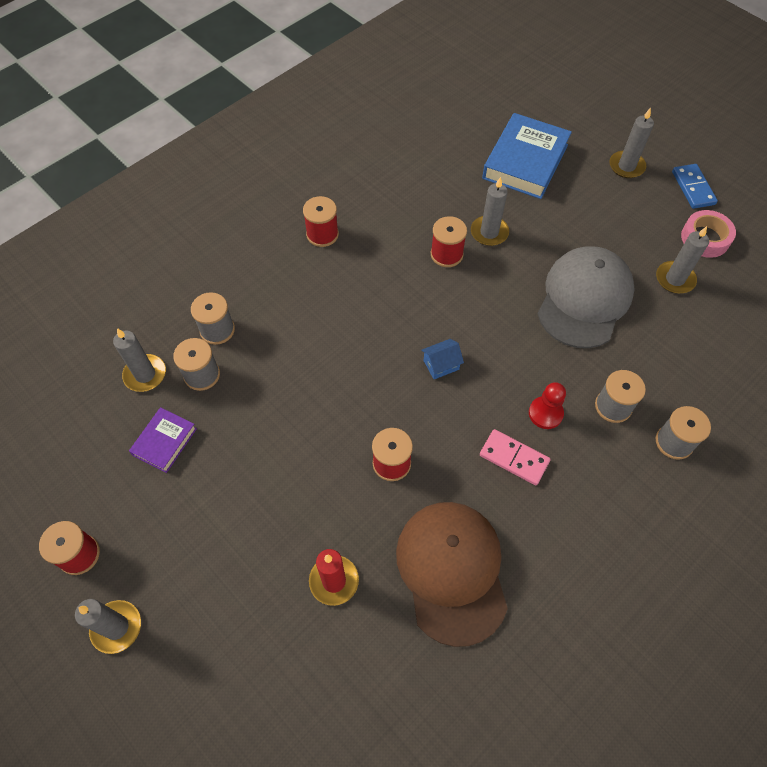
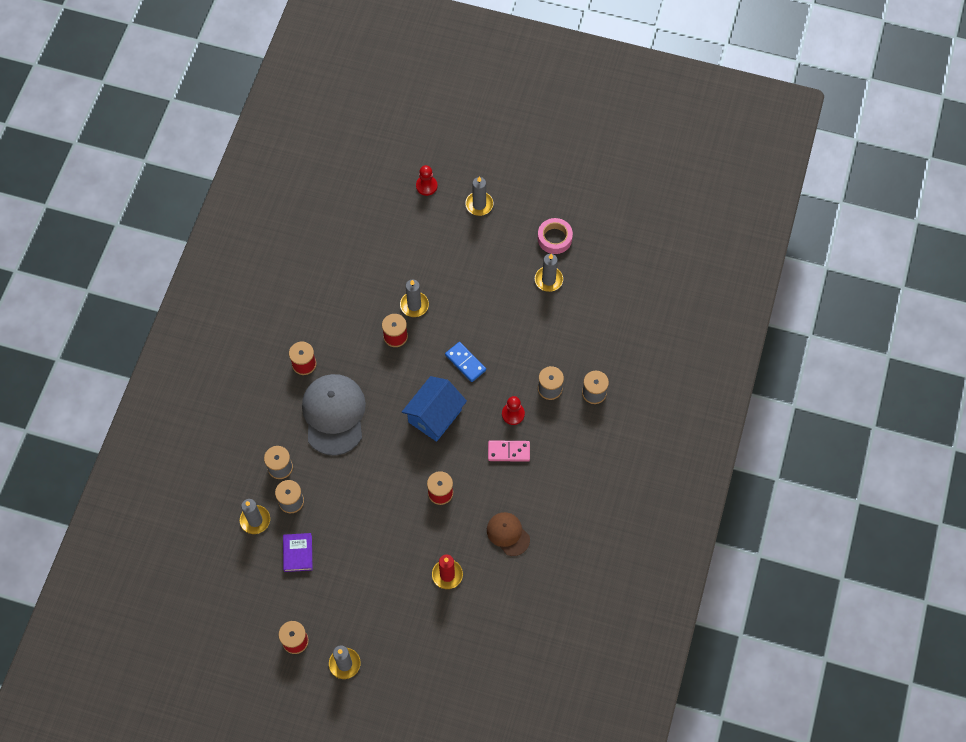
camera: 30 degrees left, 5 degrees up
(441, 365) = (435, 416): blue house -> blue house, size x2.14
(452, 571) = (508, 534): brown cap -> brown cap, size x0.54
(525, 161) = (408, 235): blue book -> none
(573, 125) = (426, 186): none -> red pawn
(584, 299) = (499, 324): grey cap -> grey cap (334, 414)
(693, 188) = (530, 201): blue domino -> blue domino (465, 362)

